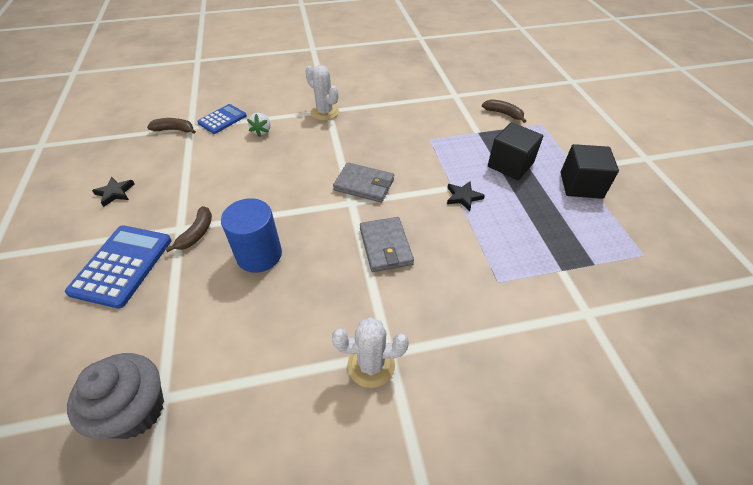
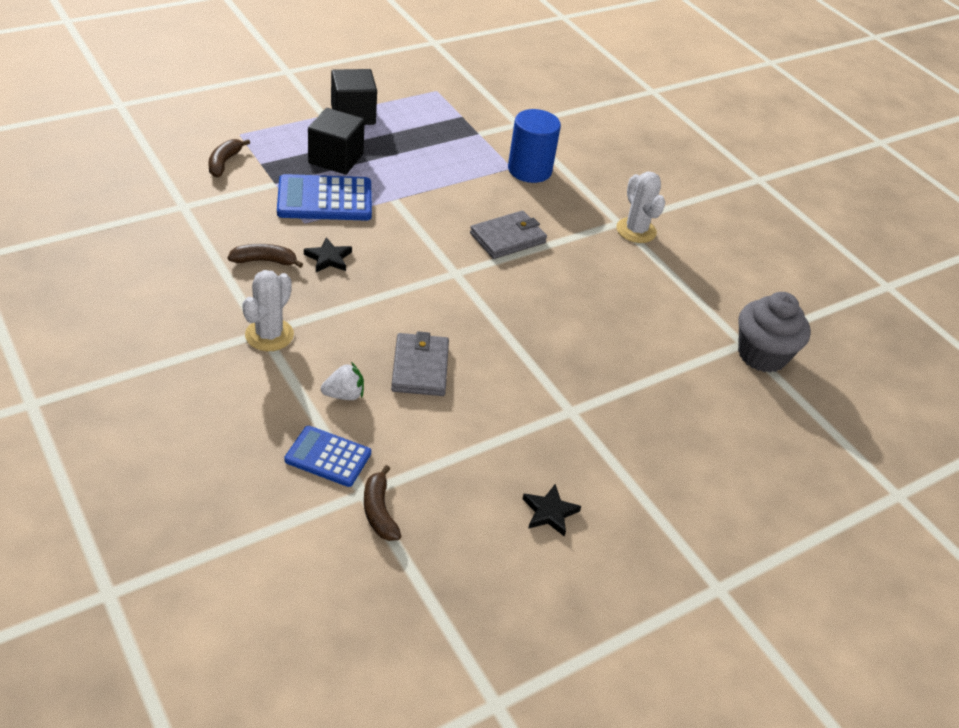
camera: 115 degrees left, 5 degrees down
(122, 265) = (648, 439): blue calculator -> blue calculator (325, 199)
(197, 233) = (570, 391): brown banana -> brown banana (264, 261)
(259, 255) = (569, 328): blue cylinder -> blue cylinder (529, 170)
(364, 185) = (420, 267): grey wallet -> grey wallet (420, 367)
(463, 197) = (408, 191): black star -> black star (328, 258)

